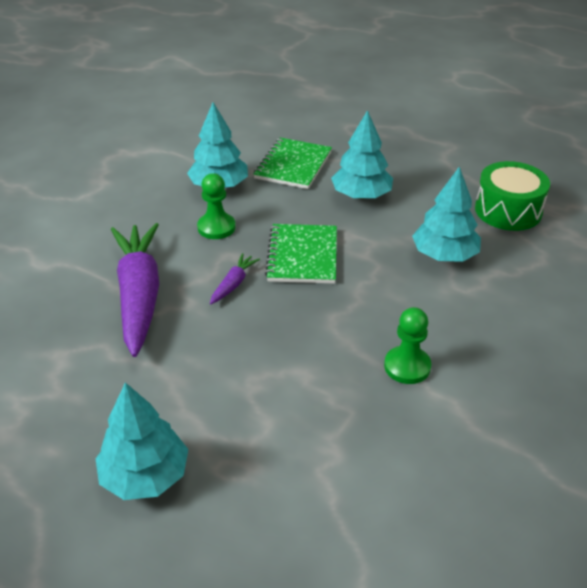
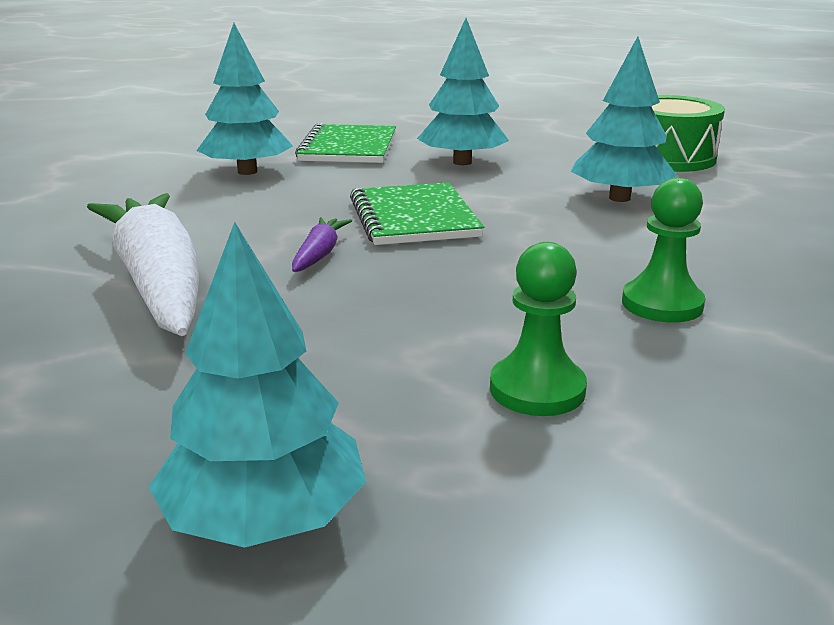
camera: 15 degrees left, 15 degrees down
(139, 295) = (158, 282): purple carrot -> white carrot
(216, 227) = (262, 206): green pawn -> green pawn (537, 389)

